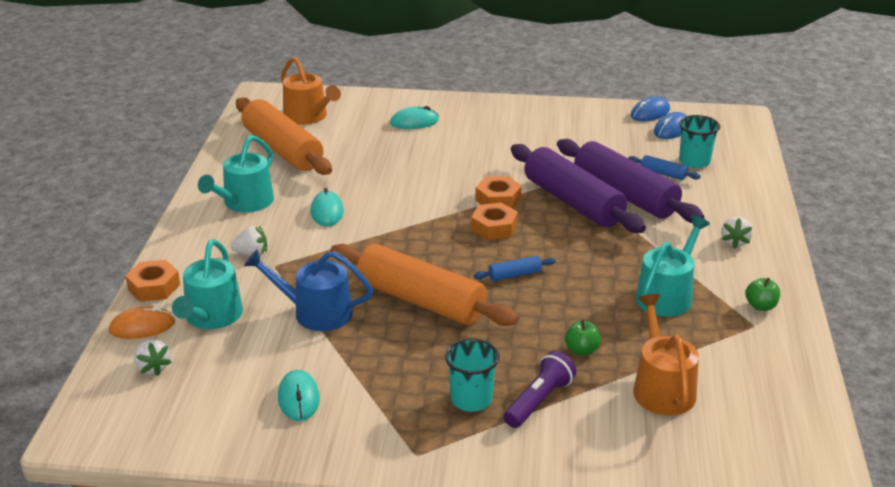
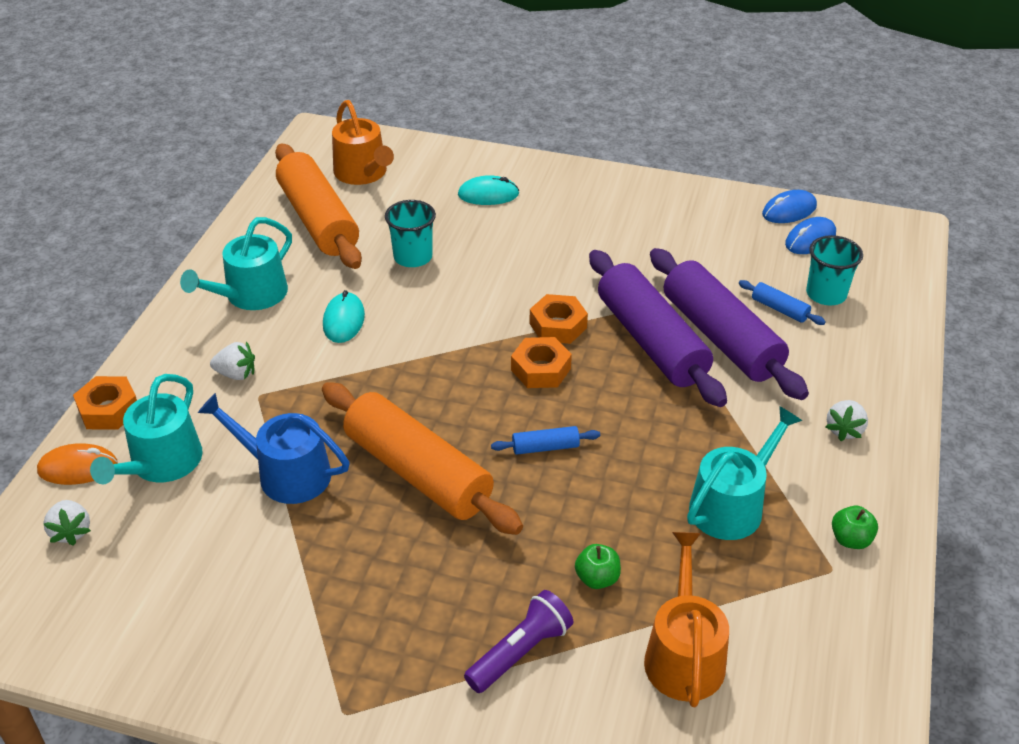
camera: 10 degrees right, 10 degrees up
(298, 398) = (227, 603): turquoise mouse -> none
(471, 399) = (436, 636): turquoise cup -> turquoise cup (413, 257)

